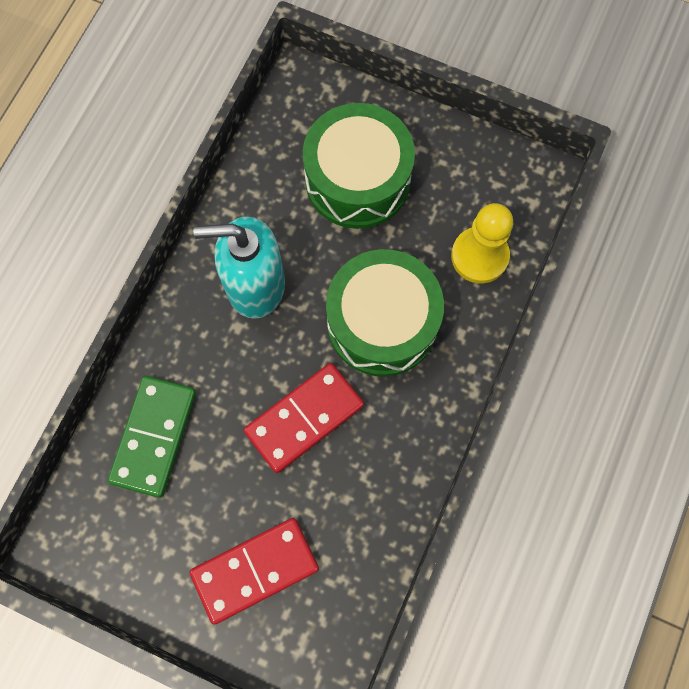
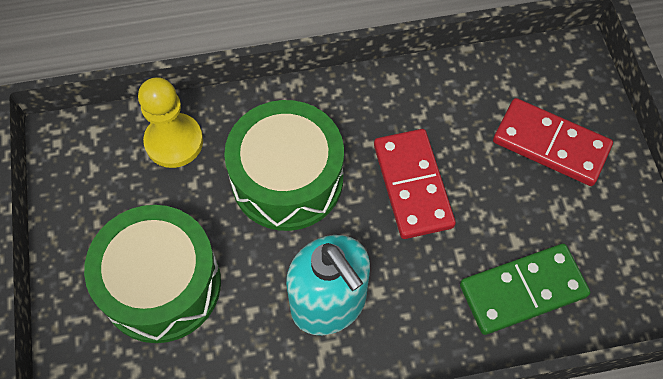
camera: 125 degrees left, 10 degrees down
(304, 418) = (412, 185): red domino -> red domino turned 60 degrees clockwise

